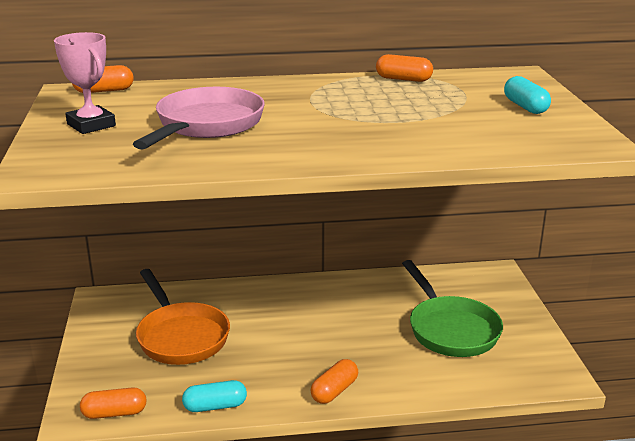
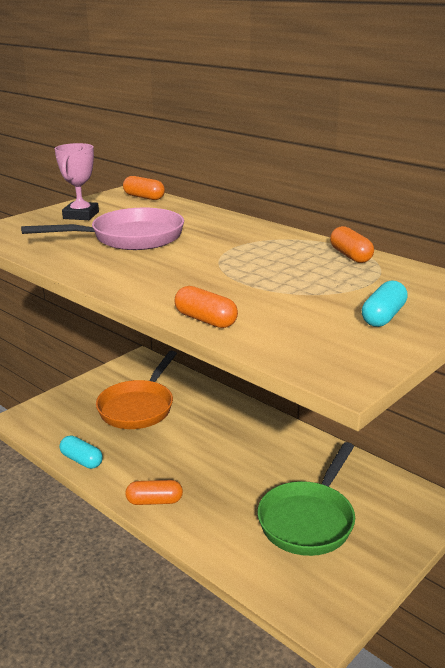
camera: 50 degrees right, 0 degrees up
(114, 413) = (36, 428): orange capsule -> orange capsule (205, 320)

